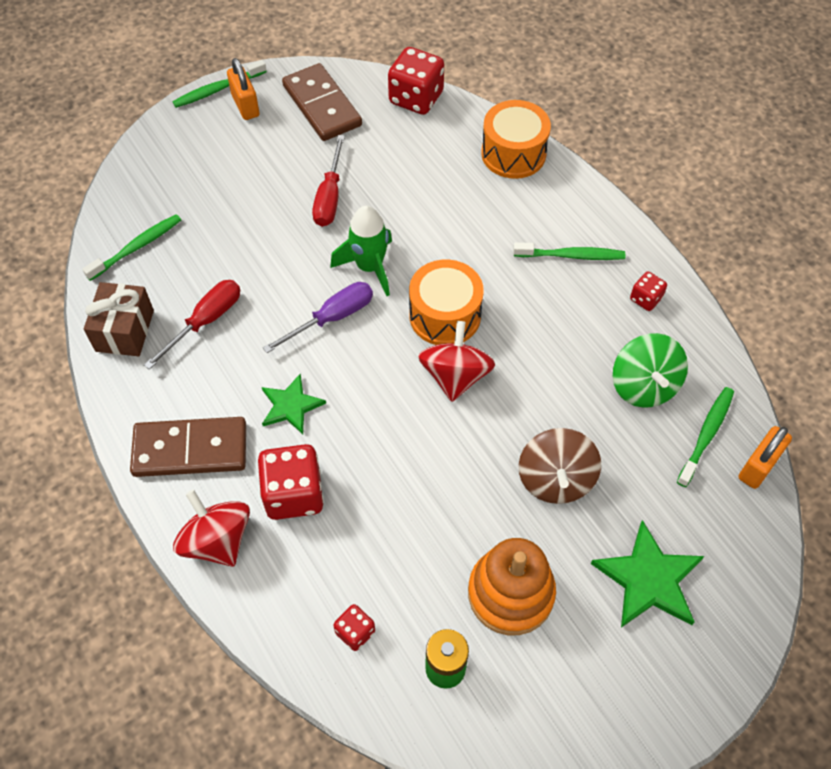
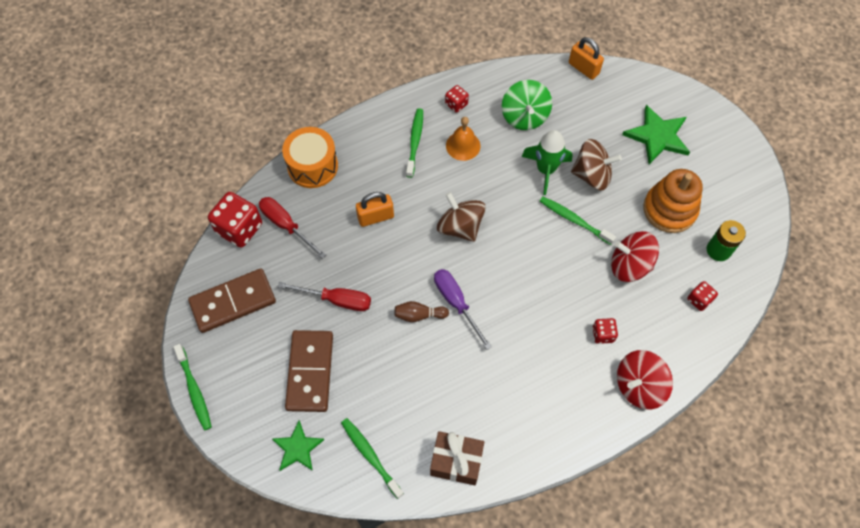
camera: 85 degrees left, 5 degrees up
(190, 449) = (566, 406): brown domino -> brown domino (310, 372)
(205, 321) = (452, 397): red screwdriver -> red screwdriver (286, 225)
(245, 105) = (219, 366): orange padlock -> orange padlock (375, 217)
(291, 406) = (531, 334): green star -> green star (297, 448)
(293, 494) = (603, 334): red dice -> red dice, size x0.52
(313, 280) = (419, 315): none -> brown bowling pin
(369, 267) = (411, 274): green rocket -> green rocket (545, 170)
(445, 315) = (460, 227): orange drum -> brown spinning top
(455, 376) = (512, 225): red spinning top -> red spinning top (629, 265)
(576, 311) = (463, 145): none -> orange bell
(644, 385) = (524, 116): green spinning top -> green spinning top turned 90 degrees clockwise
(706, 435) = (561, 90): green toothbrush -> green toothbrush (574, 220)

